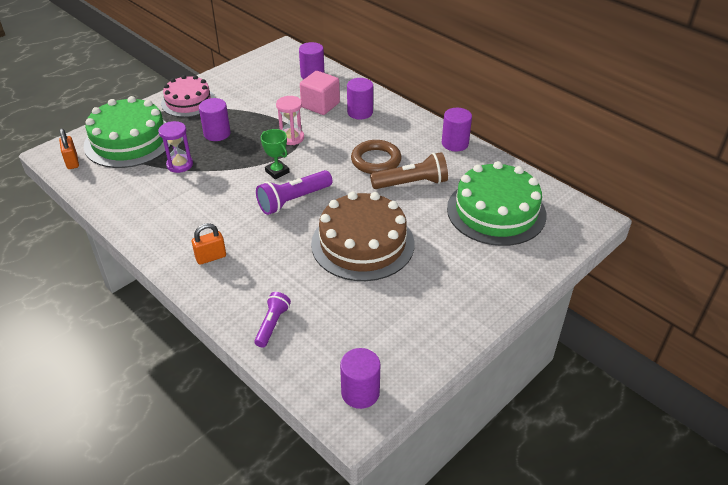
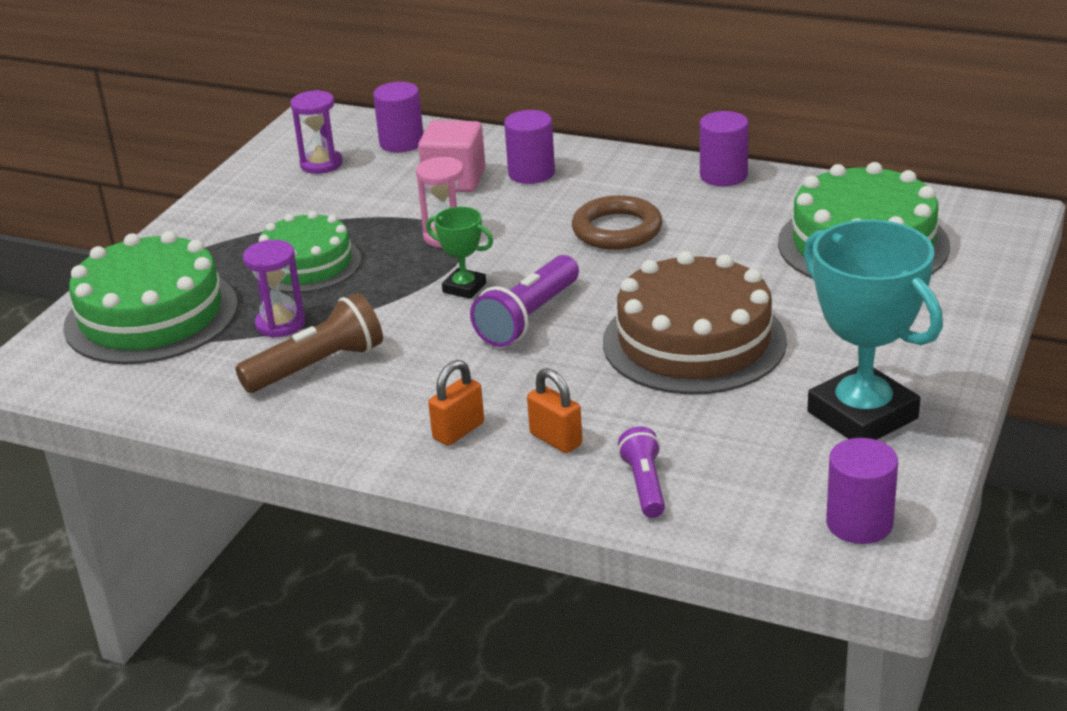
camera: 20 degrees left, 10 degrees down
(72, 162) = (69, 374): orange padlock -> orange padlock (556, 439)
(188, 102) = (209, 233): pink cake -> none
(217, 133) = (307, 264): purple cylinder -> green cake
(266, 77) = (321, 164): none -> purple hourglass
(412, 183) = (702, 244): brown flashlight -> brown flashlight (318, 366)
(413, 323) = (862, 415): none -> turquoise trophy

